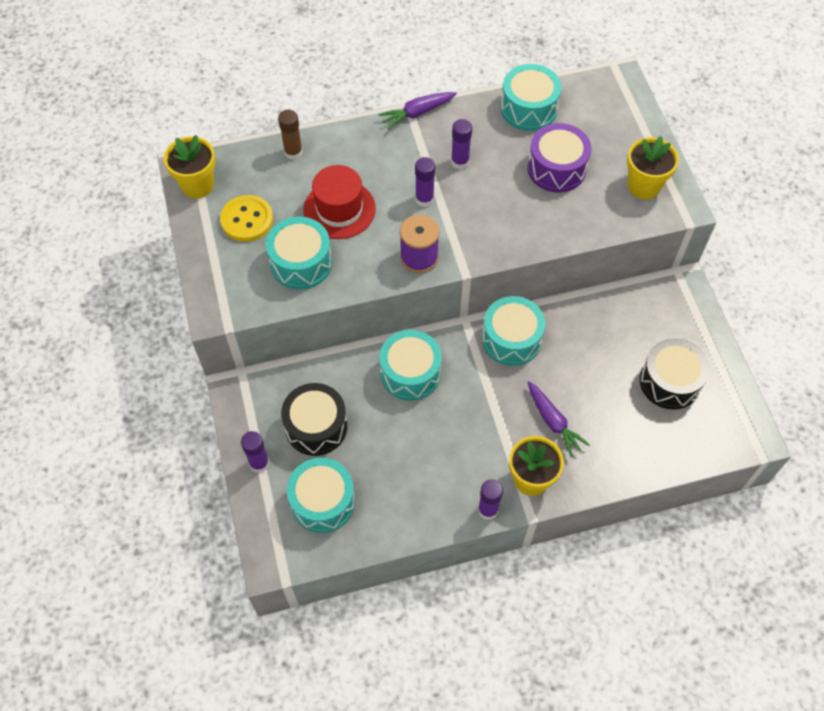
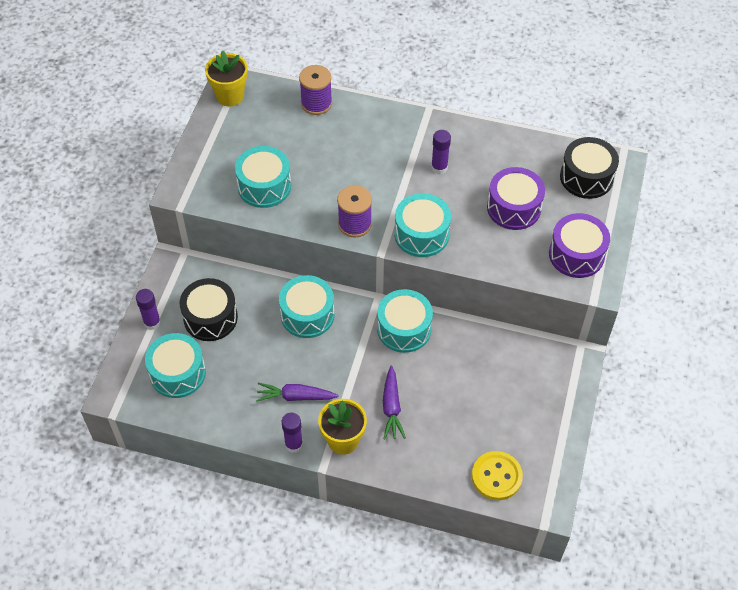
camera: 30 degrees right, 5 degrees down
(247, 220) = (247, 137): yellow button -> yellow button (496, 476)
(293, 152) = (316, 103): brown glue stick -> purple spool
(339, 209) = (320, 161): red hat -> none
(417, 113) = (432, 116): purple carrot -> purple carrot (295, 396)
(424, 199) = (390, 183): purple glue stick -> none
(528, 108) = (525, 151): turquoise drum -> turquoise drum (421, 234)
(643, 186) = (576, 254): yellow flower pot -> purple drum
(670, 381) = (509, 426): black drum -> black drum (586, 177)

